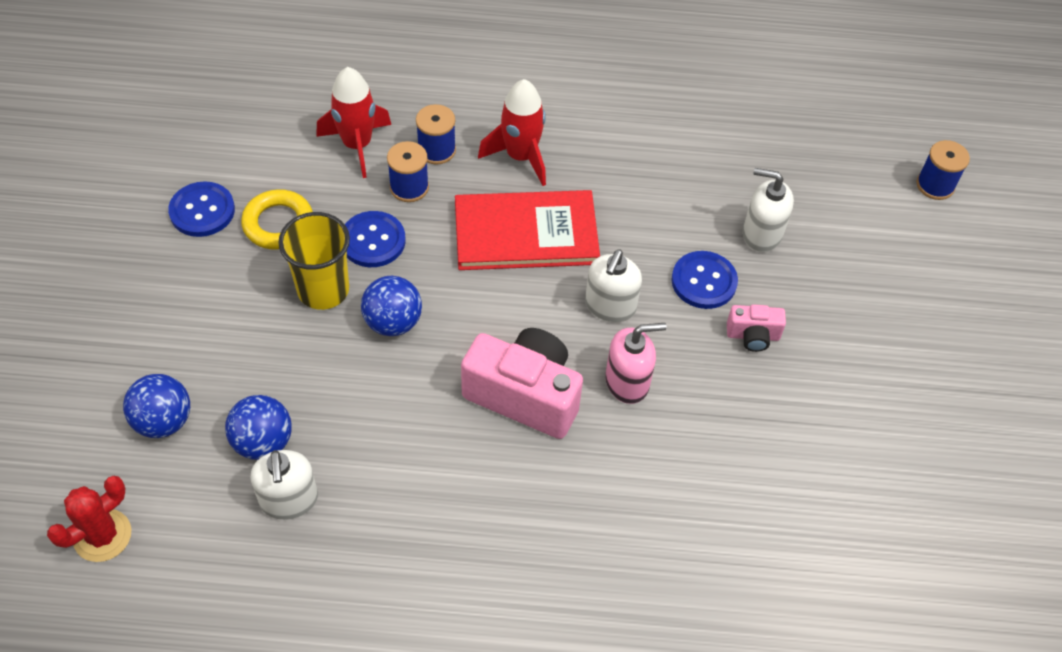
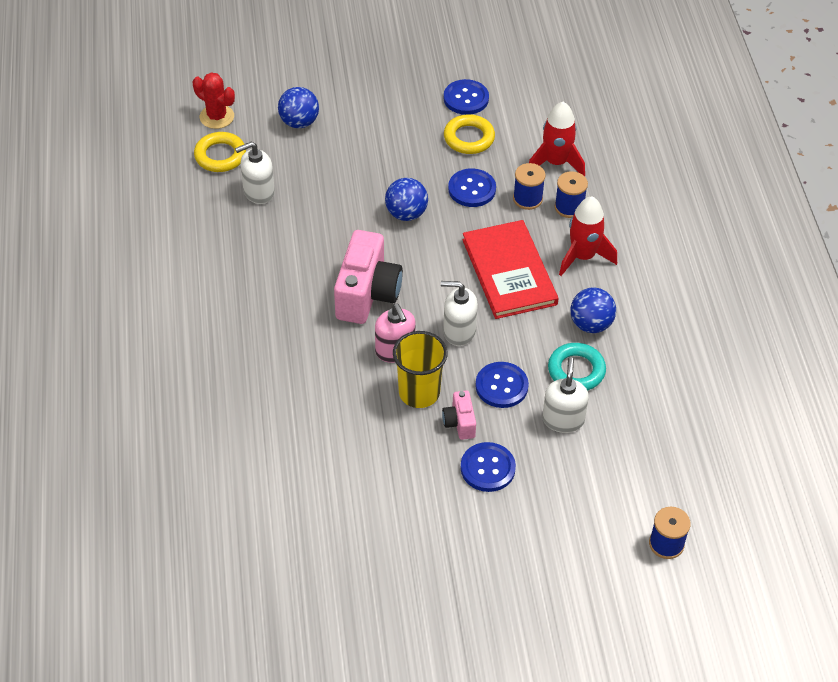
camera: 80 degrees right, 5 degrees down
(192, 543) = (220, 156): none -> yellow ring
(263, 442) = (296, 170): blue ball -> blue ball (591, 324)
(323, 290) = (421, 173): yellow cup -> yellow cup (419, 392)
(692, 205) = (576, 370): none -> turquoise ring
(823, 322) = (487, 468): none -> blue button

